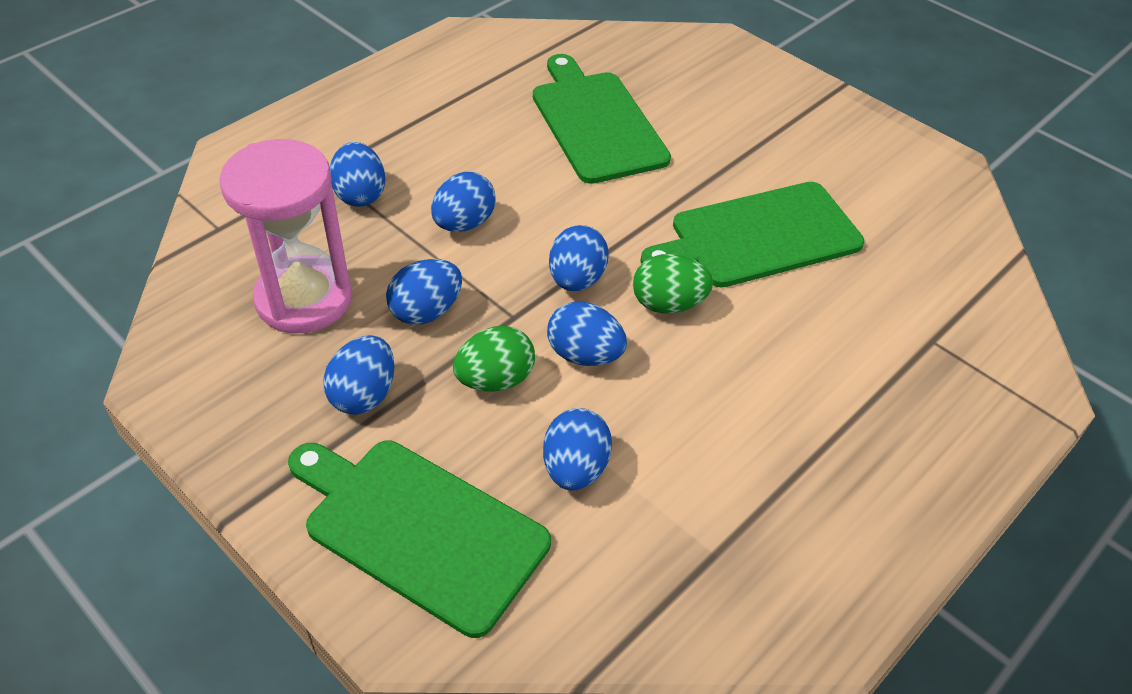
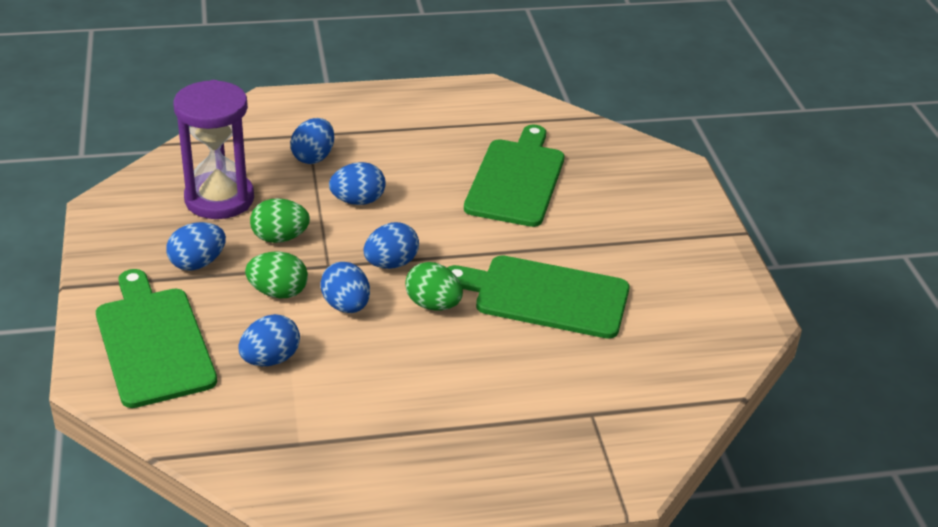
camera: 35 degrees right, 10 degrees down
(304, 299) = (219, 199): pink hourglass -> purple hourglass
(426, 311) = (280, 238): blue egg -> green egg

